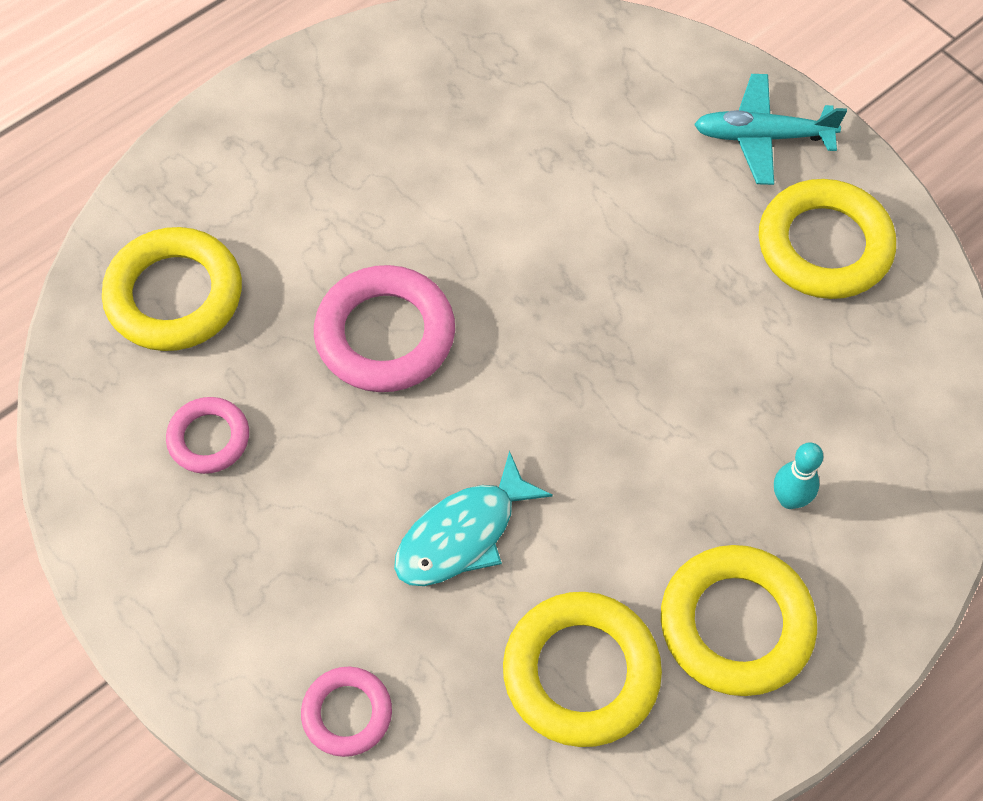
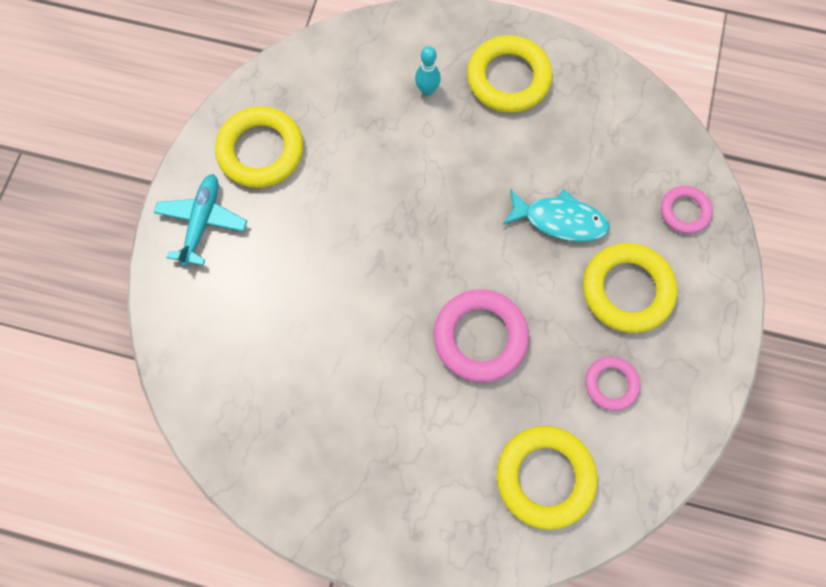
camera: 125 degrees left, 10 degrees up
(581, 672) = (583, 127): yellow ring -> yellow ring (627, 290)
(762, 137) = (202, 222): turquoise plane -> turquoise plane turned 135 degrees counterclockwise

